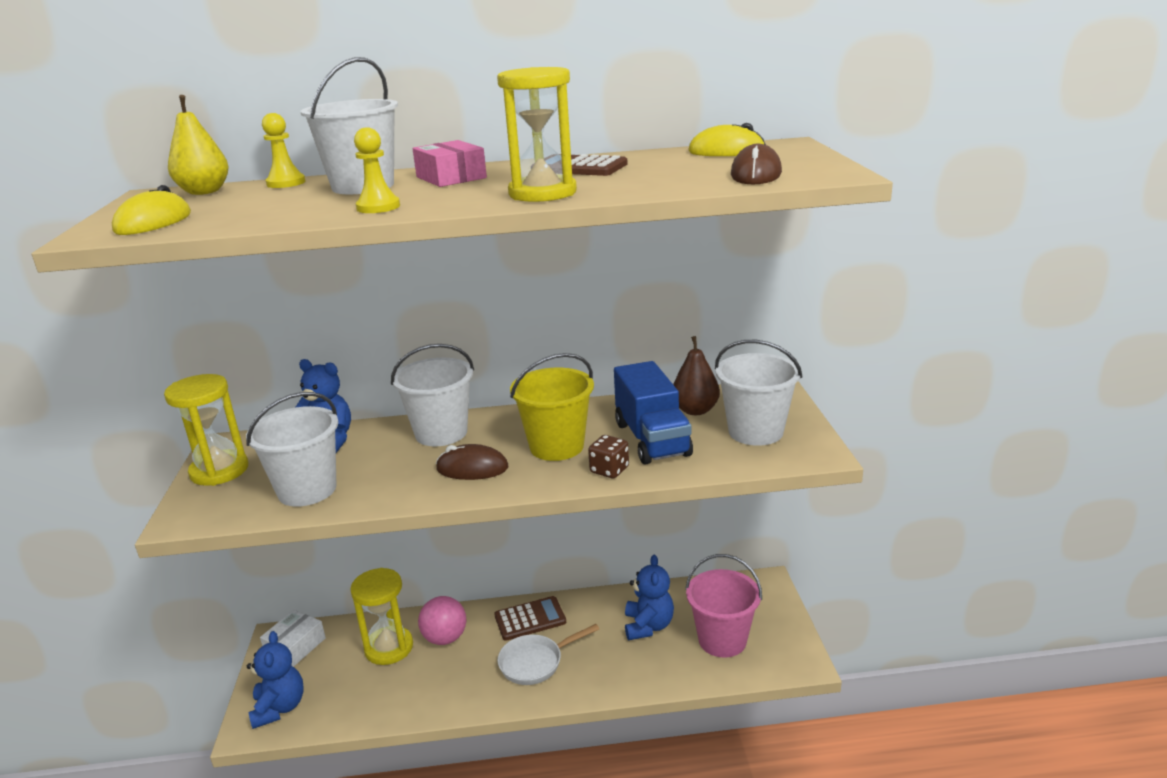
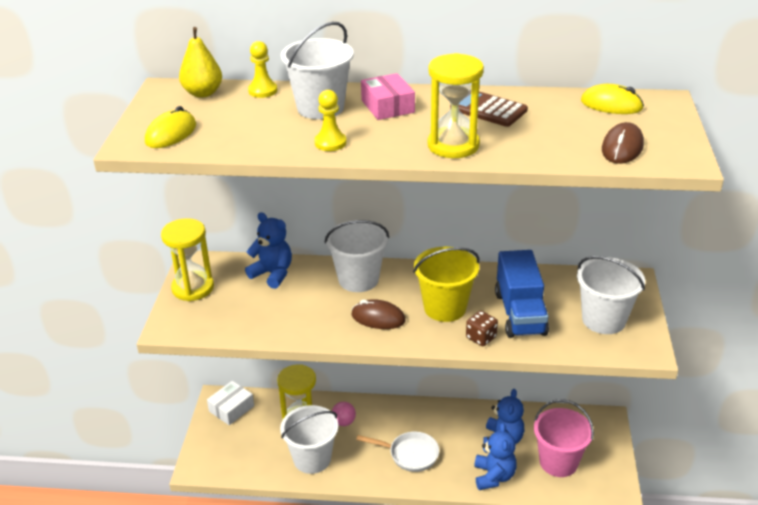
camera: 10 degrees right, 10 degrees up
(279, 708) = (218, 456): blue teddy bear -> blue teddy bear (494, 476)
(307, 490) = (256, 317): white bucket -> white bucket (312, 459)
(445, 638) = (344, 422): pink ball -> pink ball, size x0.66
(530, 619) = (411, 417): brown calculator -> none
(535, 662) = (410, 454): white pan -> white pan turned 150 degrees counterclockwise
(695, 410) = (561, 290): brown pear -> none

